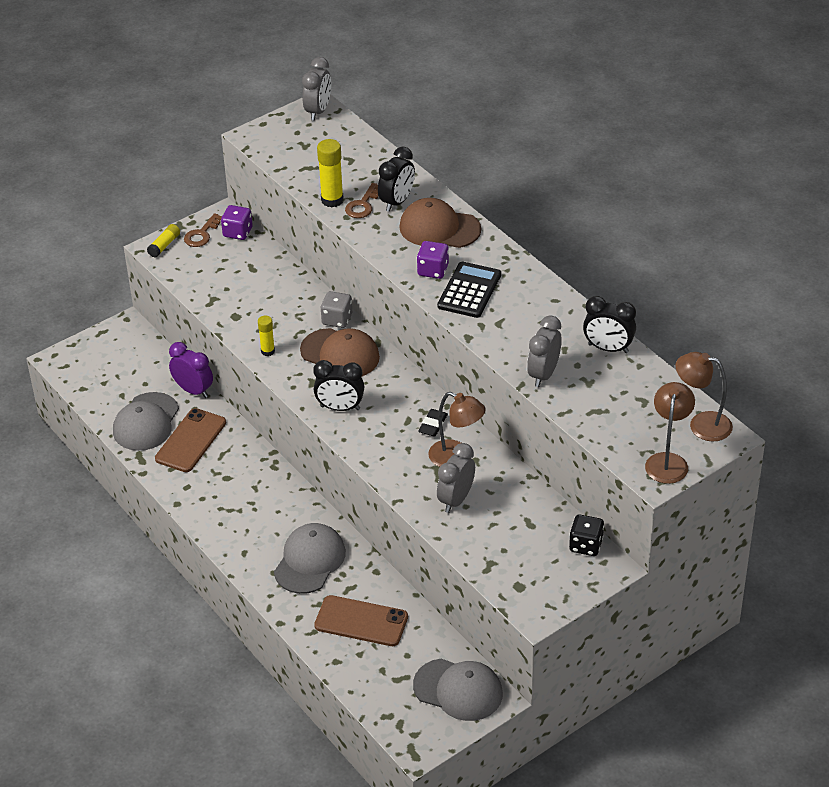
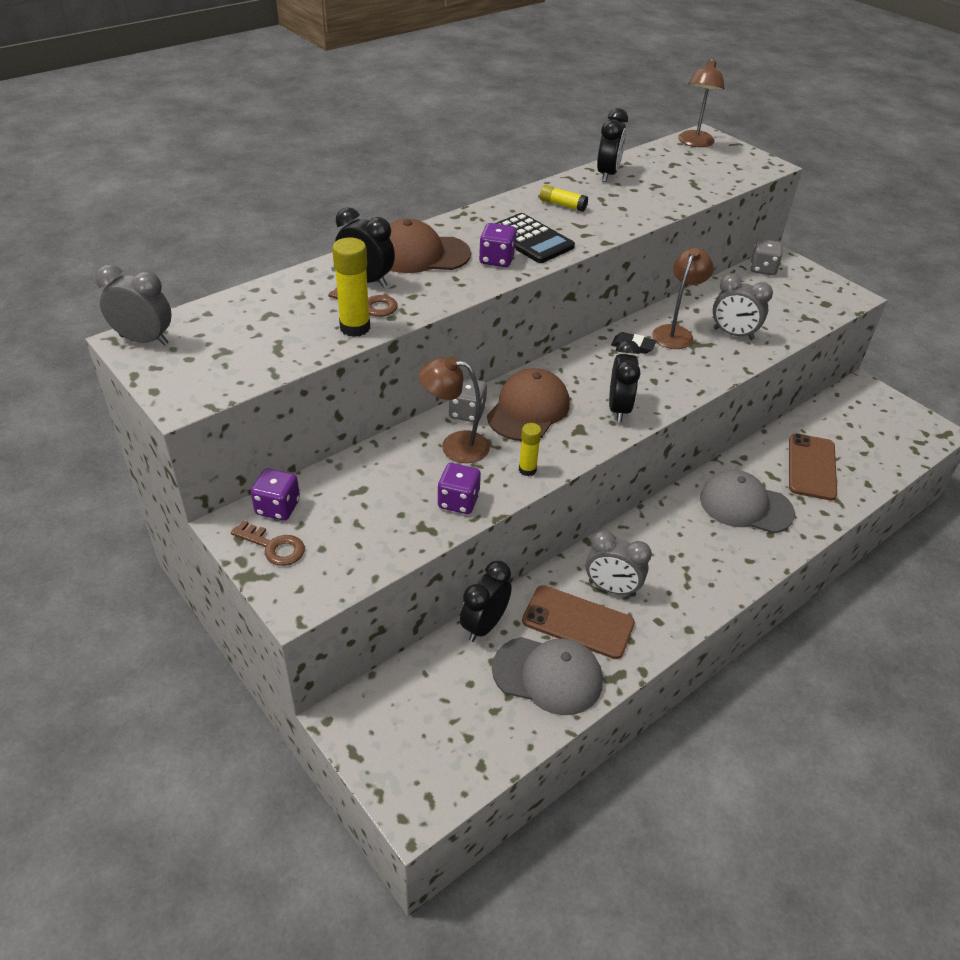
camera: 95 degrees left, 0 degrees up
(164, 245) = (292, 590): yellow glue stick -> yellow glue stick (562, 205)
(193, 390) = (484, 625): purple clock -> black clock
(236, 315) = (458, 501): none -> purple dice
(439, 228) = (420, 254): brown cap -> brown cap turned 75 degrees clockwise
(458, 690) = (864, 406): grey cap -> none
(469, 290) = (530, 239): black calculator -> black calculator turned 150 degrees counterclockwise
(543, 374) = (652, 205): grey clock -> grey clock (612, 588)
(585, 545) = (762, 269): black dice -> grey dice
(667, 461) = (745, 158): brown lamp -> brown lamp (455, 445)

